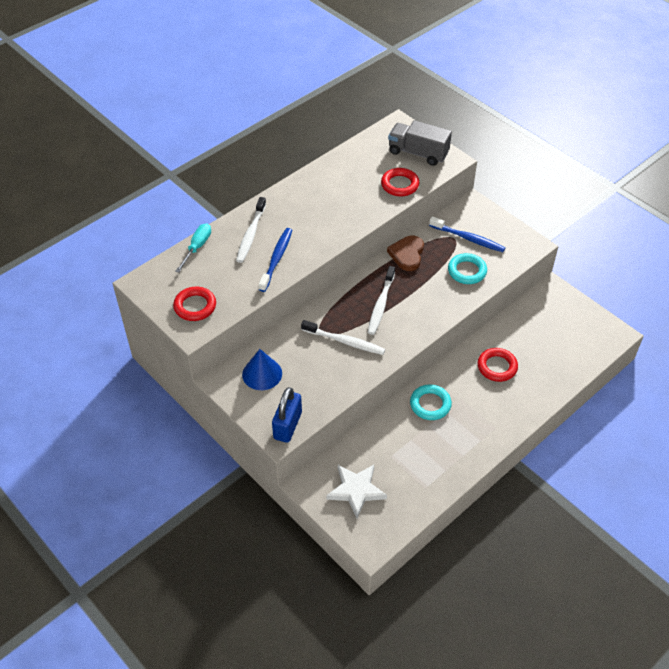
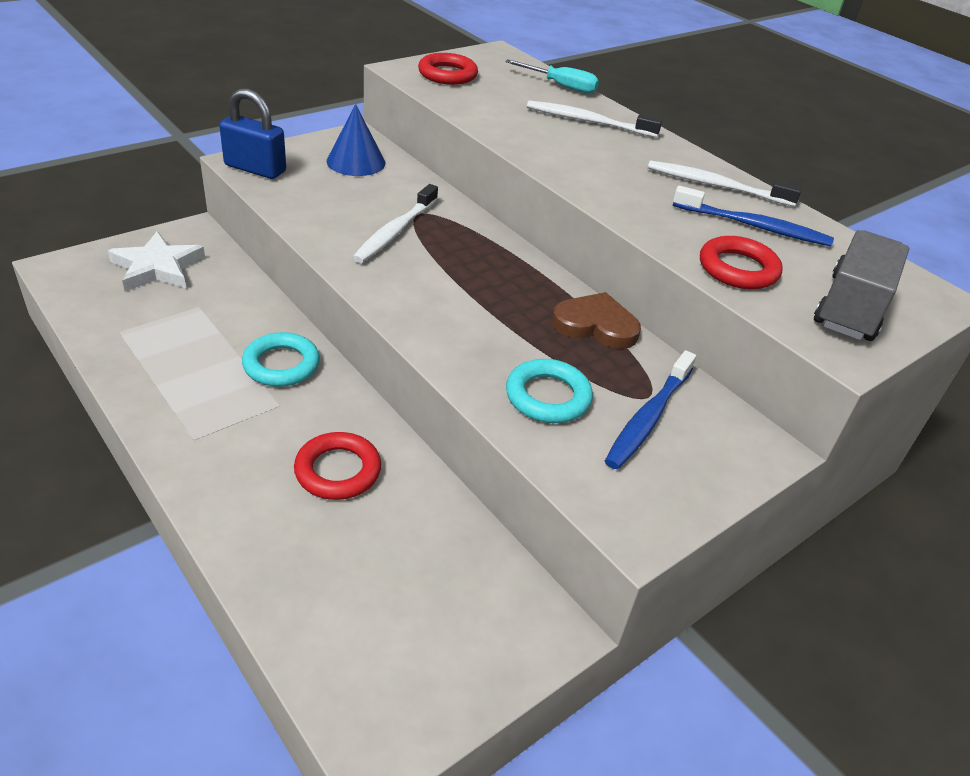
camera: 90 degrees right, 10 degrees down
(276, 259) = (533, 133): blue toothbrush -> blue toothbrush (753, 226)
(381, 304) = (470, 277): white toothbrush -> white toothbrush (716, 186)

